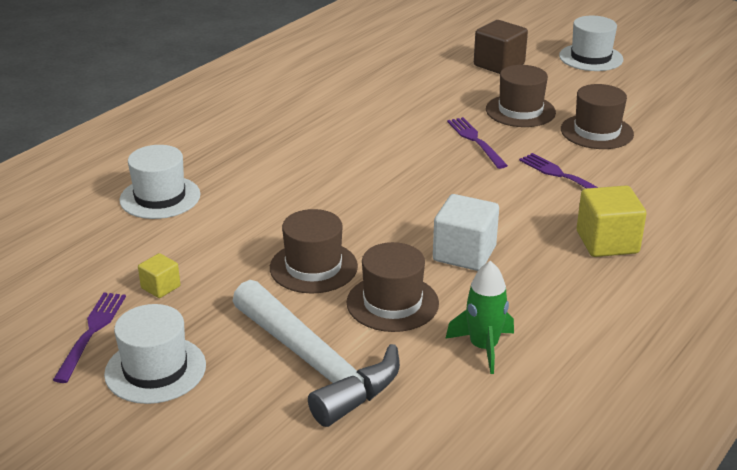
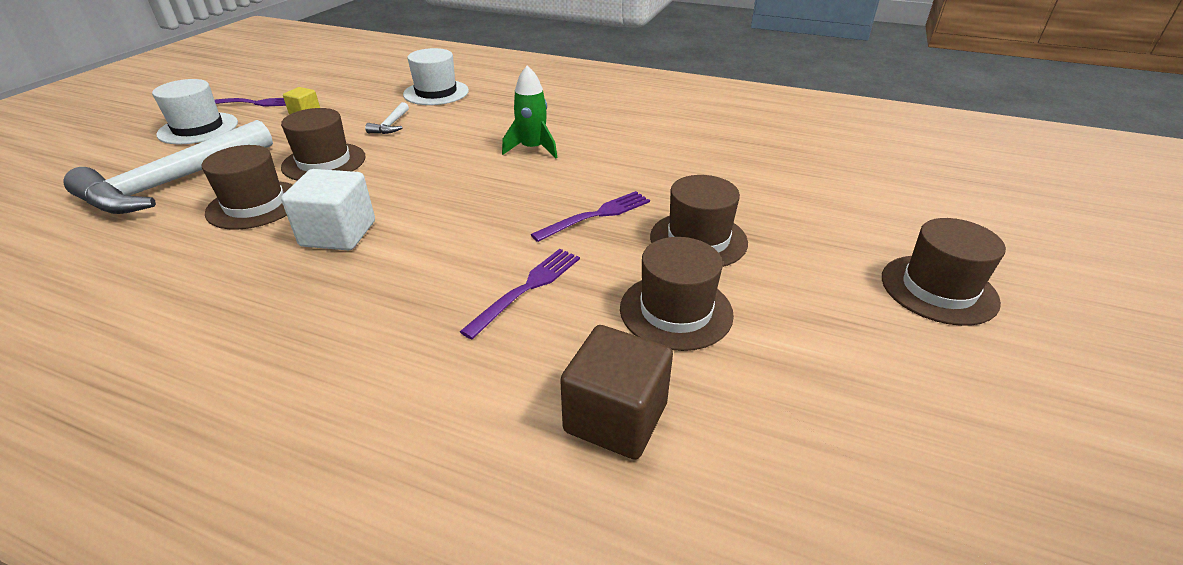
camera: 75 degrees right, 5 degrees up
(239, 227) = (391, 125): none -> white hammer
(483, 347) = (157, 262): green rocket -> green rocket (532, 149)
(499, 65) = (825, 211): brown cube -> brown cube (615, 417)
(591, 58) = (938, 289): white hat -> brown hat
(607, 242) = (355, 339): yellow cube -> none

